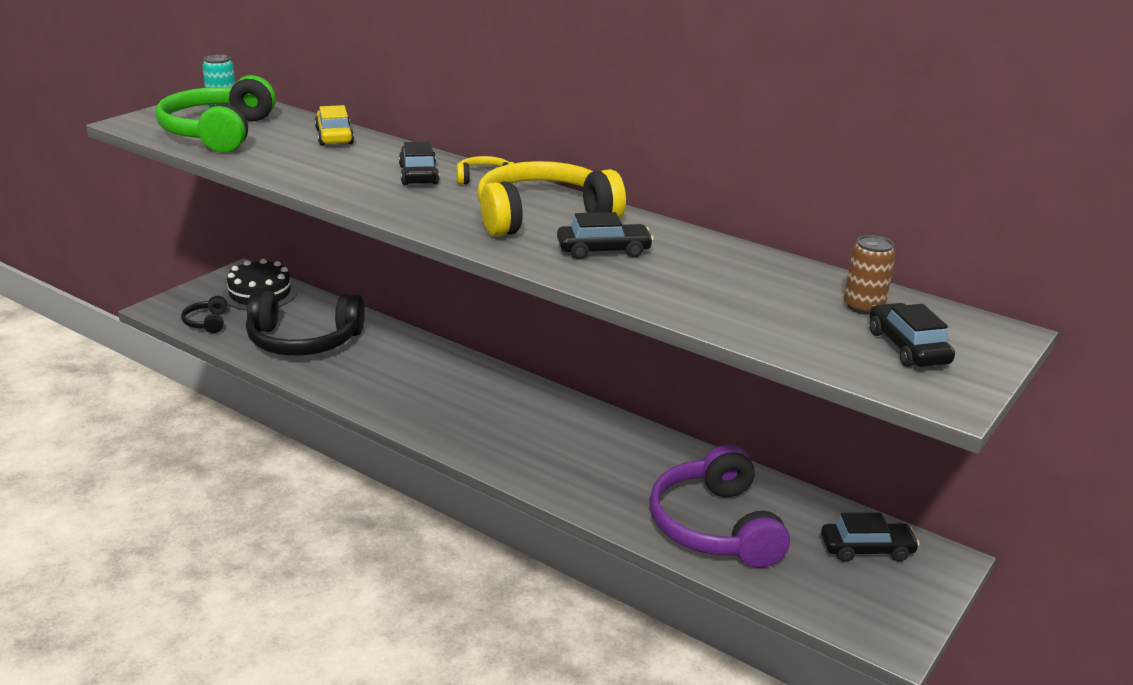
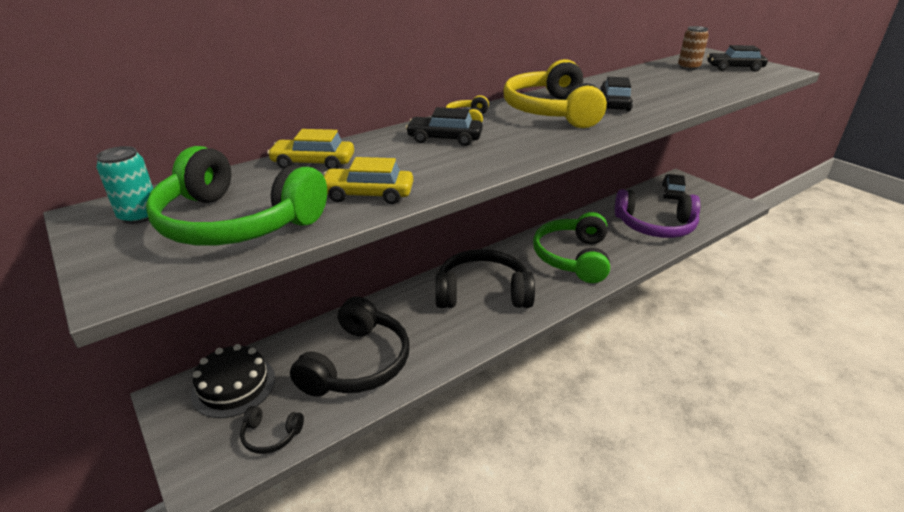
camera: 70 degrees left, 5 degrees up
(276, 162) = (368, 194): none -> yellow car
(449, 392) = (482, 292): none -> black headphones
(567, 451) = (573, 257): none -> green headphones

